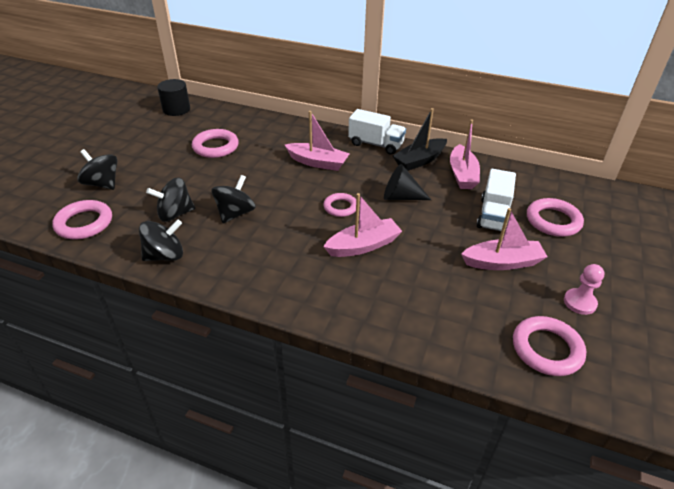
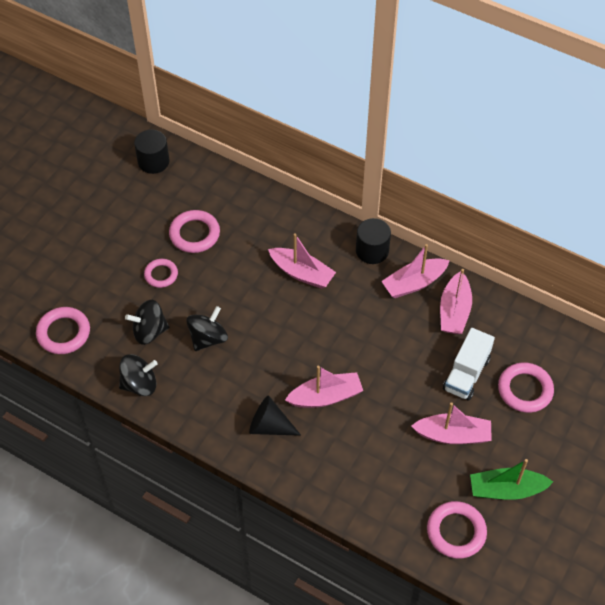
camera: 10 degrees right, 15 degrees up
(102, 184) = (77, 279): black spinning top -> none
(340, 207) = (313, 343): pink ring -> pink ring (161, 275)
(376, 144) = (372, 251): white truck -> black cylinder
(401, 197) = (379, 336): black cone -> black cone (269, 426)
(420, 160) = (414, 283): black boat -> pink boat
(579, 302) = (506, 490): pink pawn -> green boat

